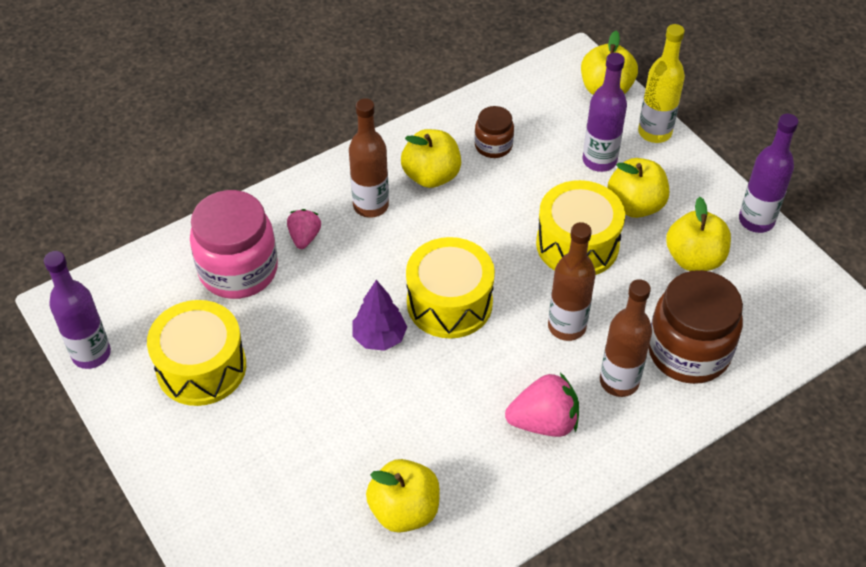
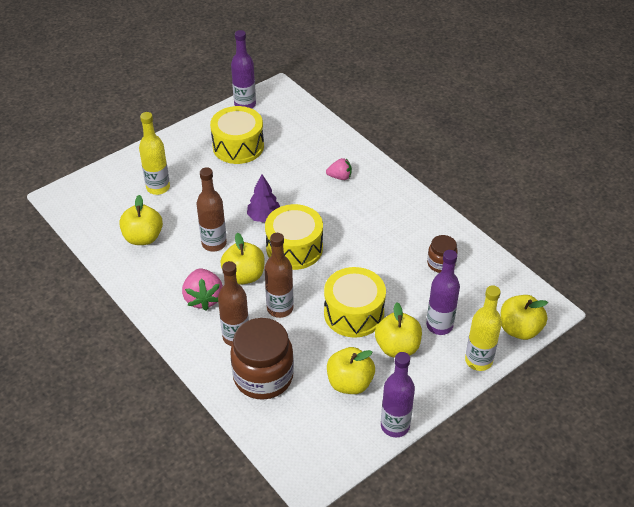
camera: 85 degrees right, 5 degrees down
(238, 270) = (310, 152): pink jar -> none
(283, 490) = (158, 187): none -> yellow bottle
(371, 206) = (371, 204): brown bottle -> brown bottle (214, 243)
(431, 176) = (404, 232): yellow apple -> yellow apple (244, 276)

